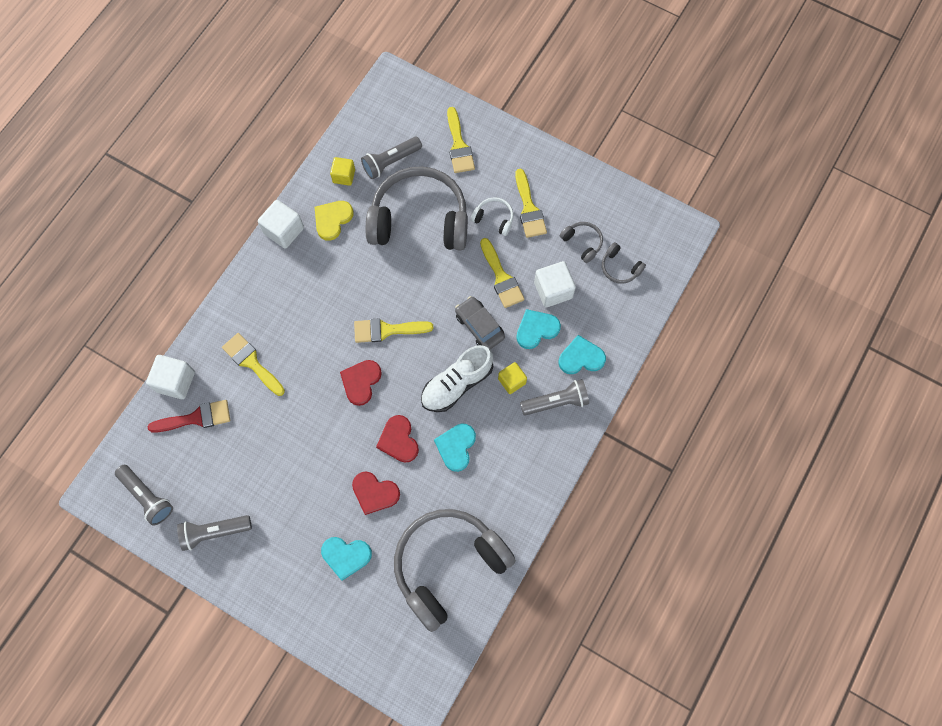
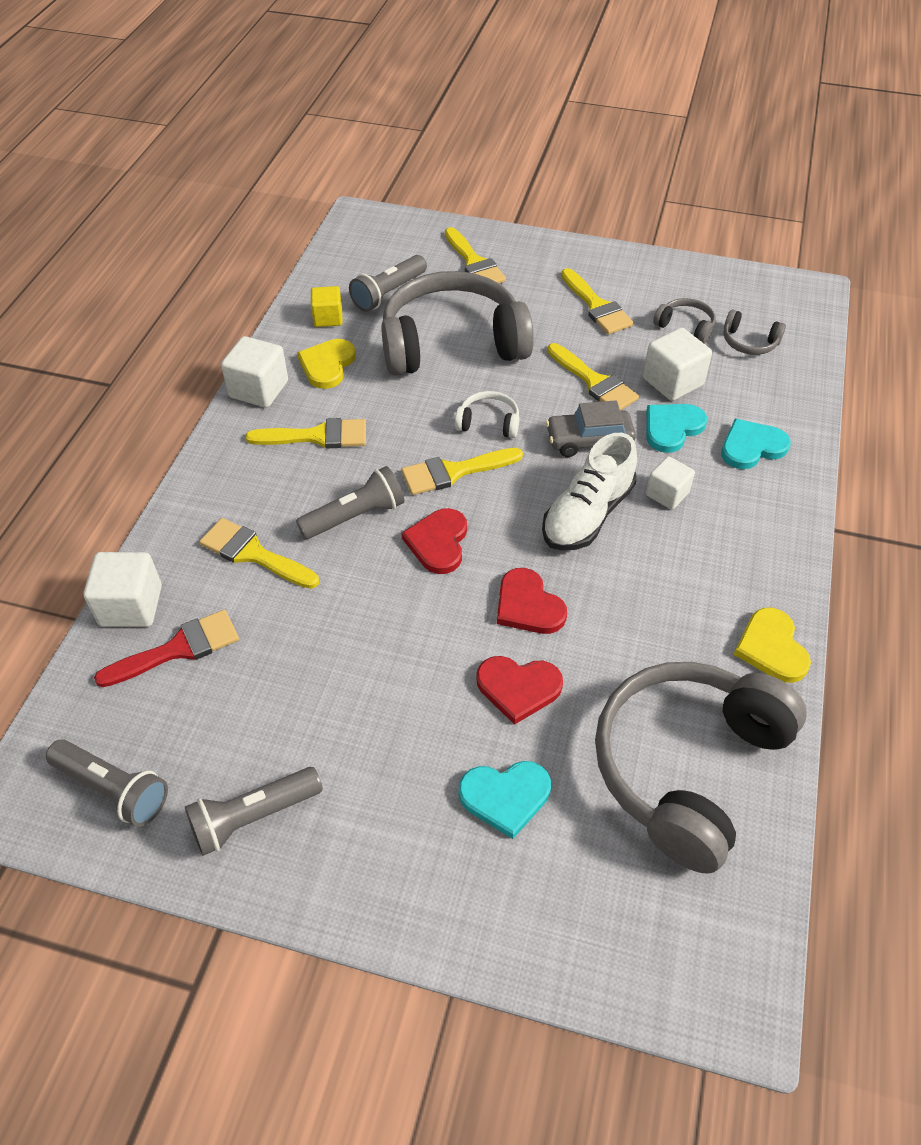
camera: 15 degrees left, 20 degrees down
(311, 280) = (317, 436): none -> yellow brush
(456, 447) = (623, 594): turquoise heart -> none
(479, 326) = (589, 441): grey car -> grey car turned 45 degrees counterclockwise
(494, 218) = (554, 324): white headphones -> white headphones (488, 422)
(512, 381) = (667, 494): yellow cube -> white cube
(526, 505) = (771, 648): none -> yellow heart
(556, 402) = (745, 505): grey flashlight -> grey flashlight (355, 516)

